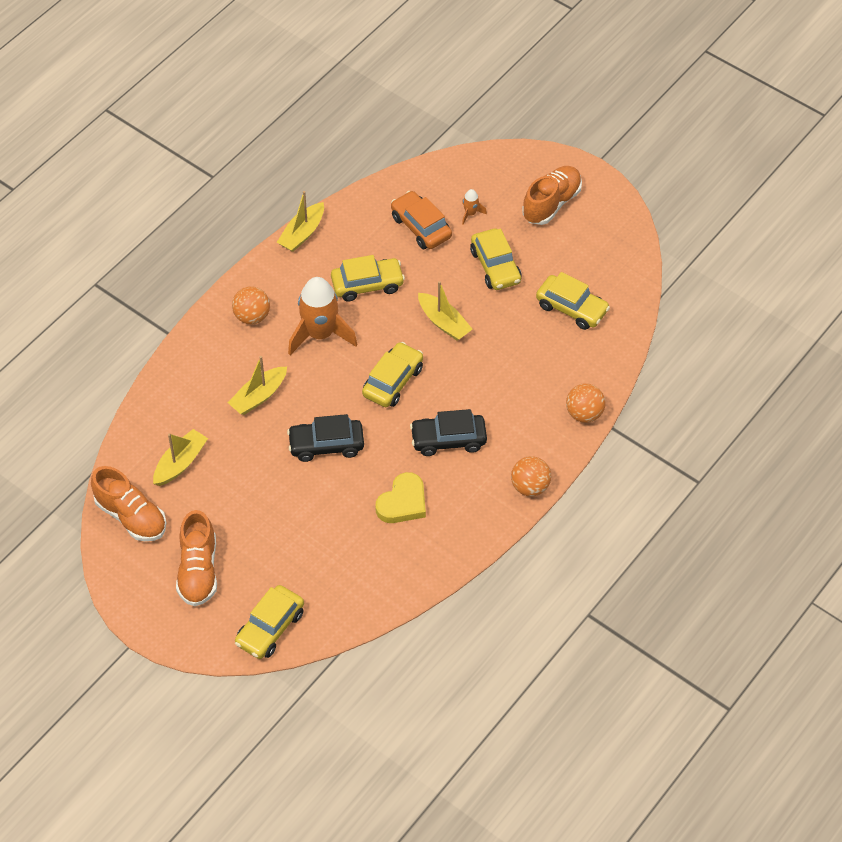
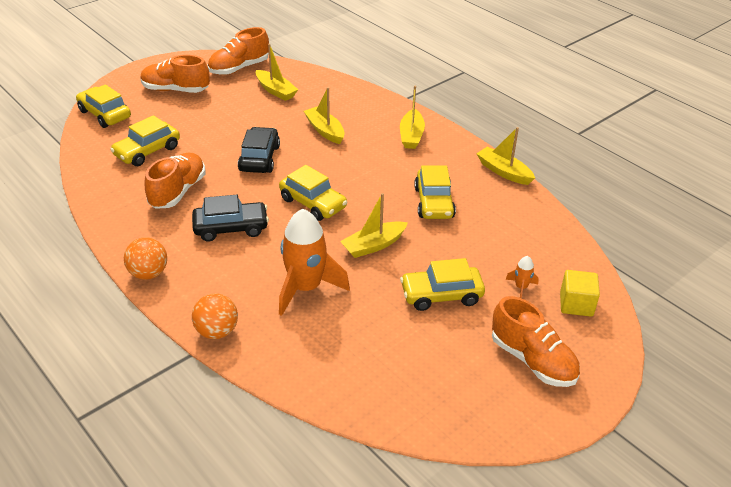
camera: 100 degrees right, 15 degrees down
(252, 316) = (411, 136): orange ball -> yellow boat
(320, 334) = (381, 169): orange rocket -> orange rocket (306, 288)
(403, 502) = (178, 191): yellow heart -> orange shoe
(421, 227) = (505, 247): orange car -> none
(448, 440) = (231, 228): black car -> black car turned 75 degrees clockwise
(480, 177) = (576, 304): none -> yellow cube
(572, 308) = (367, 349): yellow car -> yellow car (147, 151)

